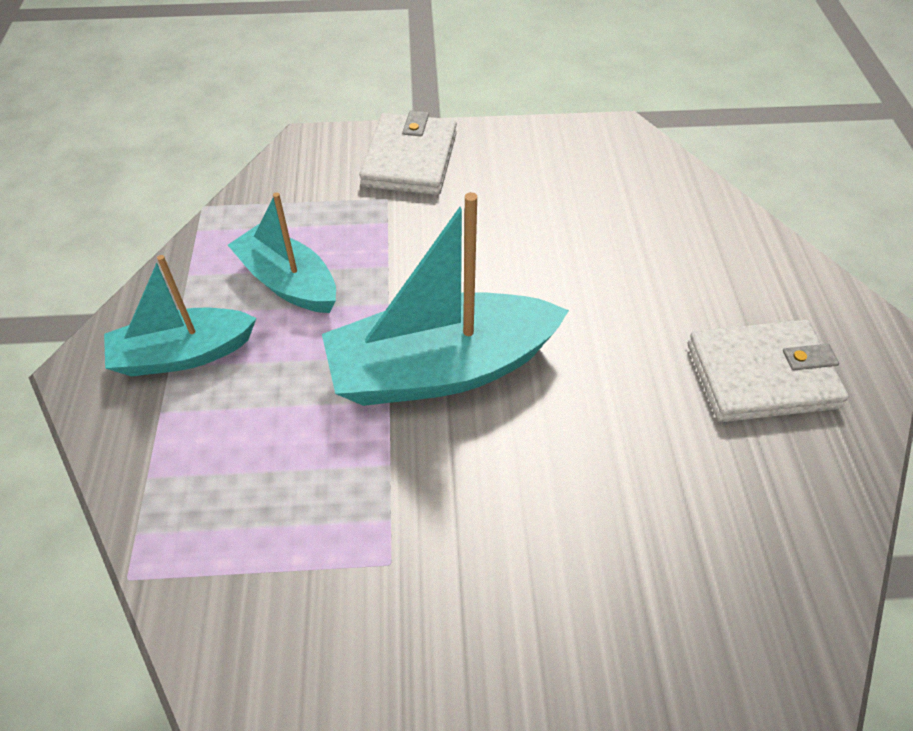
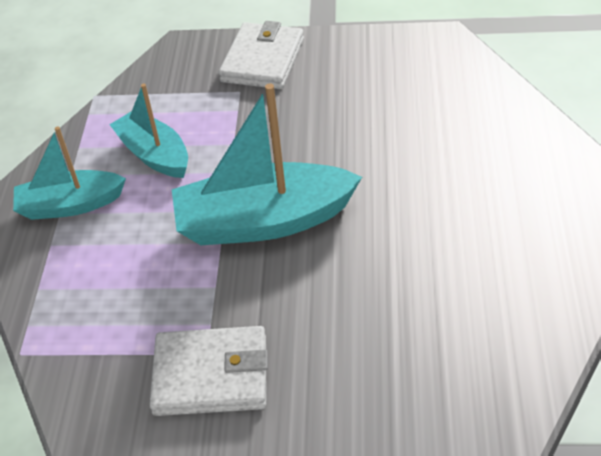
camera: 10 degrees right, 5 degrees down
(761, 376) = (517, 233): white wallet -> white wallet (211, 375)

